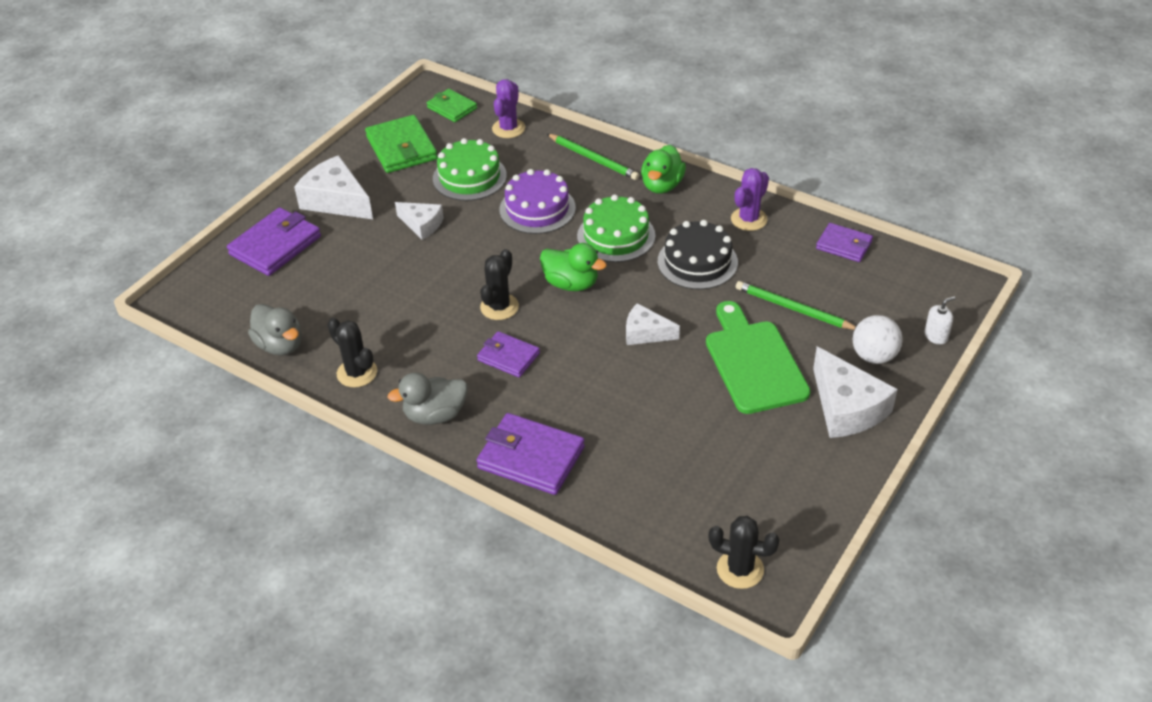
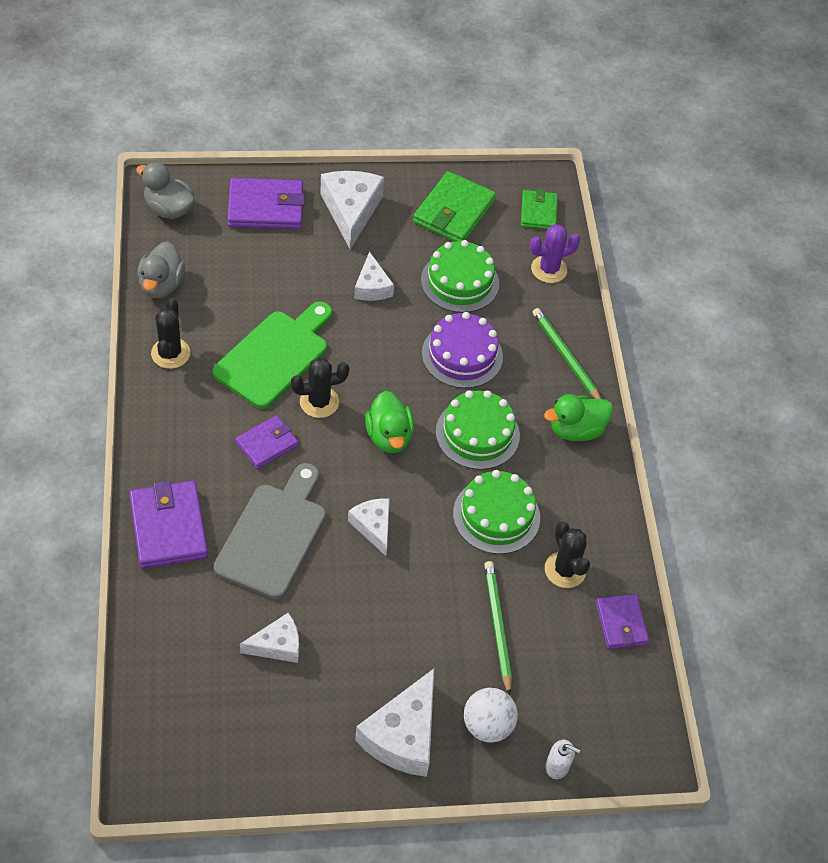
camera: 45 degrees right, 10 degrees up
(435, 415) = (165, 434): grey duck -> grey duck (169, 209)
(508, 357) = (267, 444): purple wallet -> purple wallet turned 60 degrees clockwise
(593, 159) = (565, 356): green pencil -> green pencil turned 150 degrees clockwise
(600, 394) = (274, 535): none -> grey cutting board
(697, 262) = (496, 515): black cake -> green cake
(705, 443) = (277, 645): none -> white cheese
(740, 569) = (155, 748): black cactus -> black cactus (565, 570)
(749, 219) = (589, 525): purple cactus -> none
(754, 362) = (402, 630): green cutting board -> green cutting board (275, 356)

